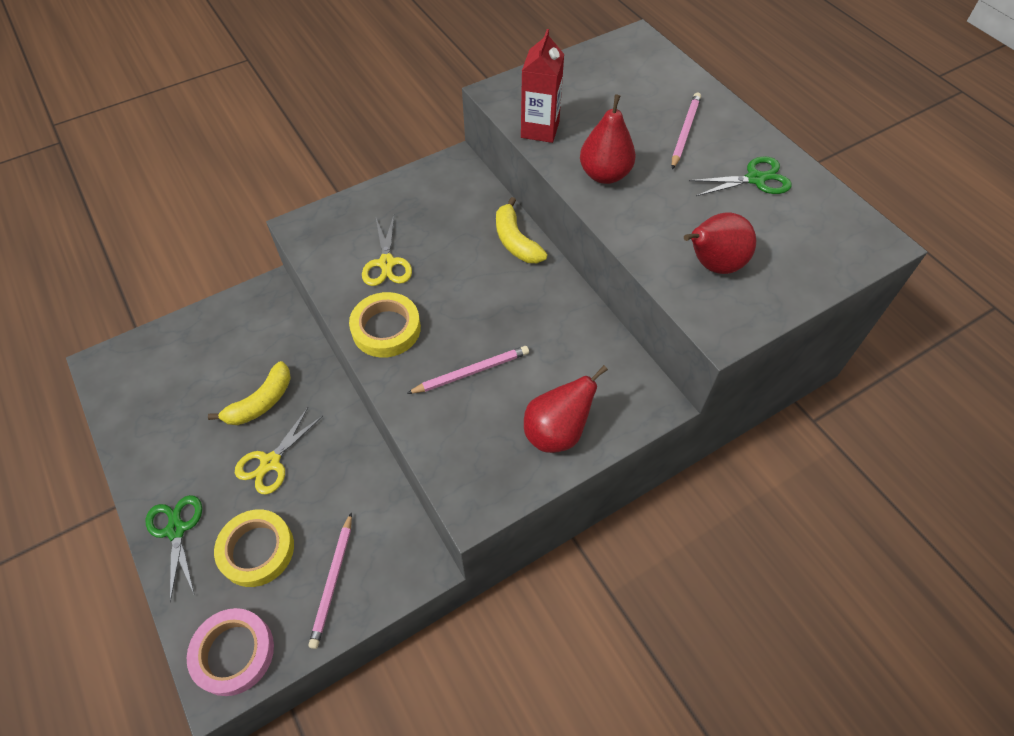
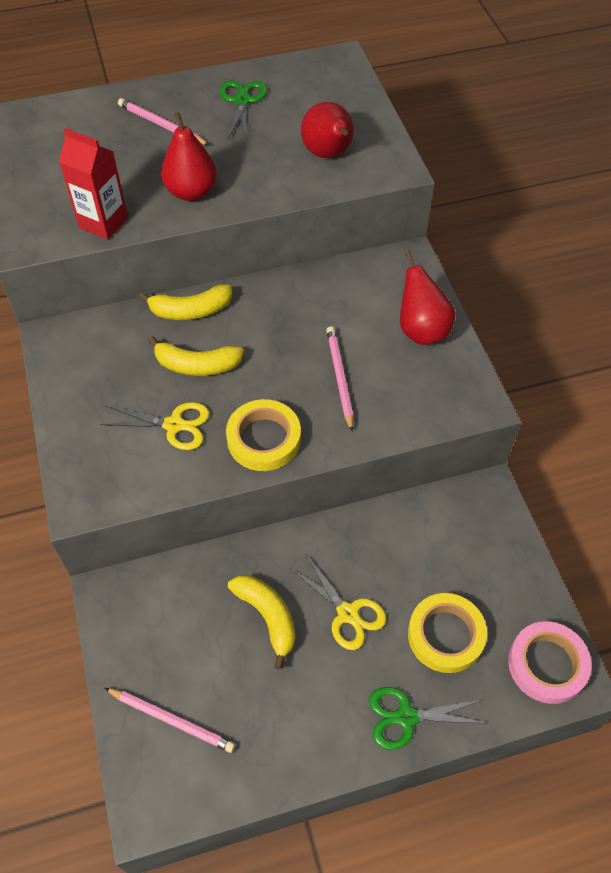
camera: 75 degrees left, 0 degrees up
(333, 581) = (490, 568): pink pencil -> pink pencil (172, 720)
(455, 261) = (197, 365): none -> yellow banana

